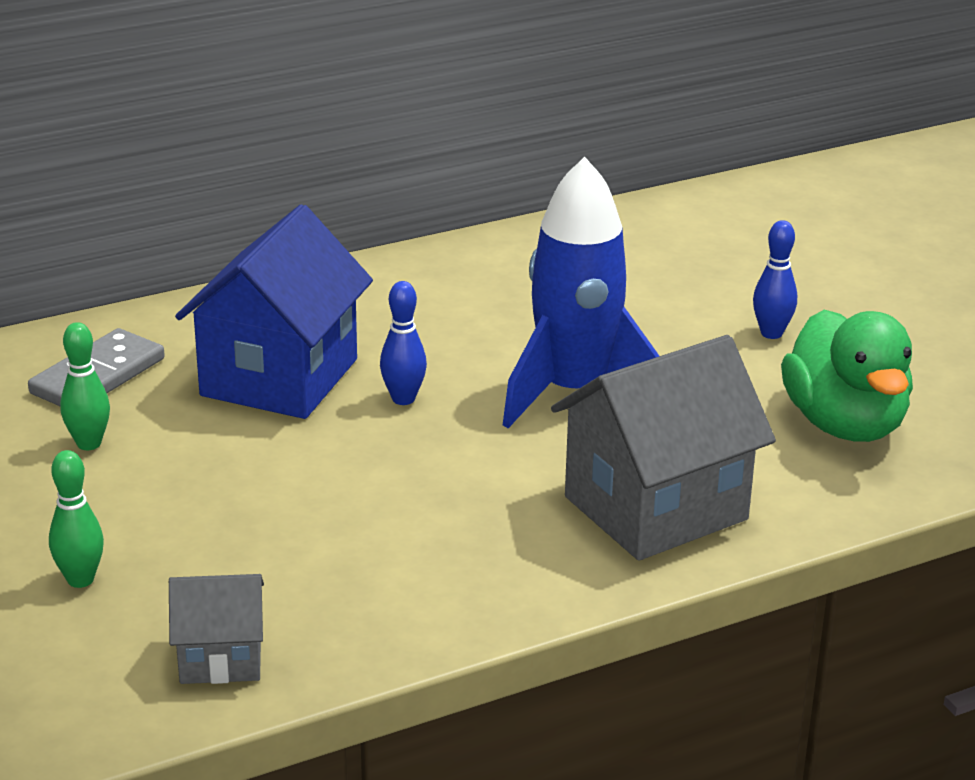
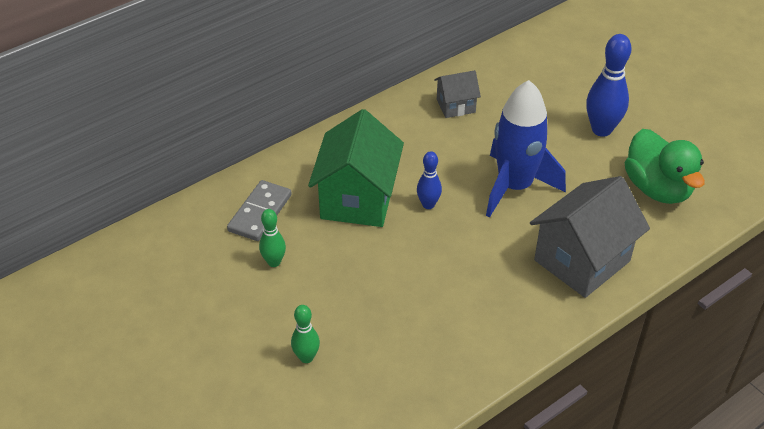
camera: 10 degrees left, 15 degrees up
(220, 658) = (399, 398): grey house -> grey house (455, 106)
(279, 377) = (357, 199): blue house -> green house
(771, 333) = (601, 130): blue bowling pin -> blue bowling pin, size x1.75

